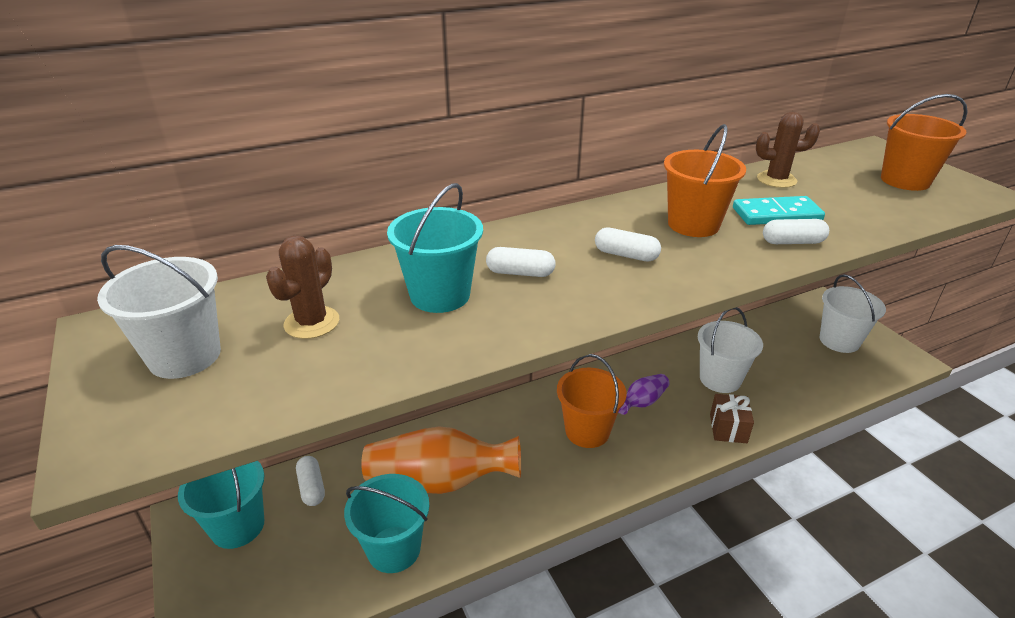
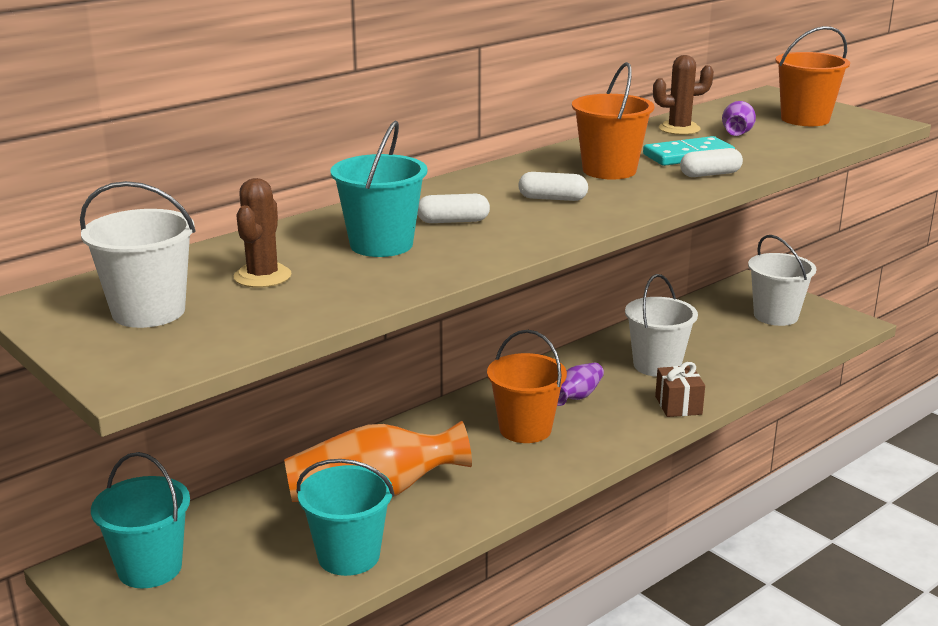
camera: 15 degrees left, 10 degrees down
(312, 487) = (223, 523): white capsule -> none
(832, 191) = (737, 133): none -> purple vase

